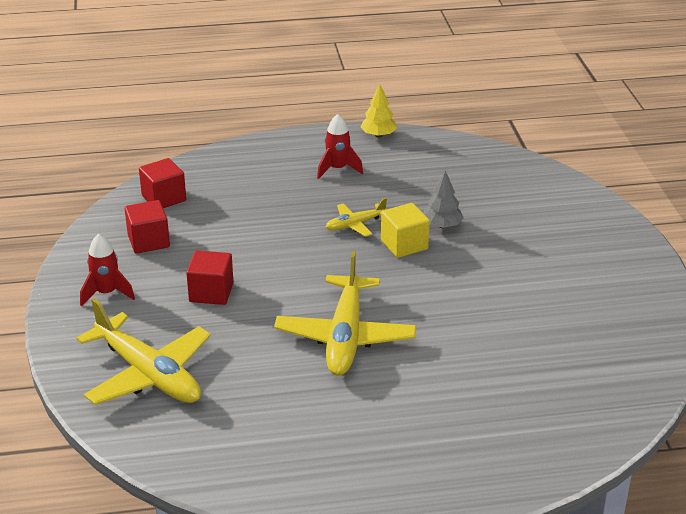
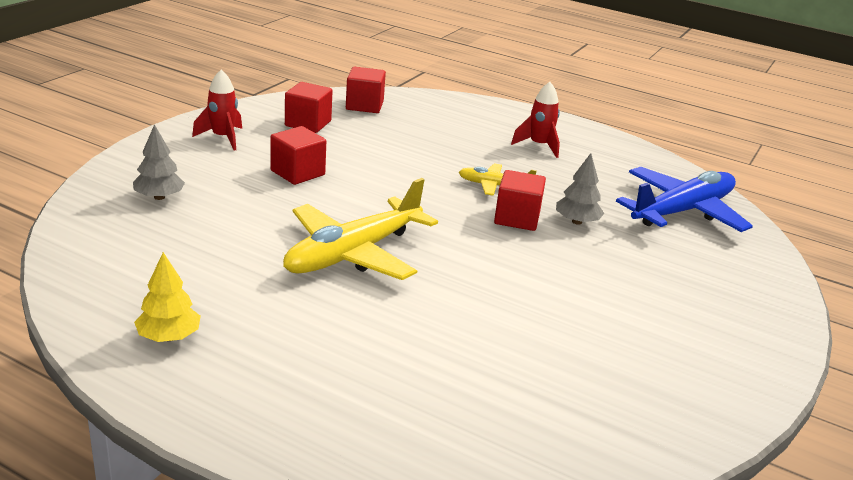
camera: 35 degrees right, 5 degrees down
(148, 374) = (159, 197): yellow plane -> grey tree
(378, 135) = (614, 140): yellow tree -> yellow tree (169, 337)
(404, 245) = (517, 218): yellow cube -> red cube
(490, 179) = (682, 211): none -> blue plane

